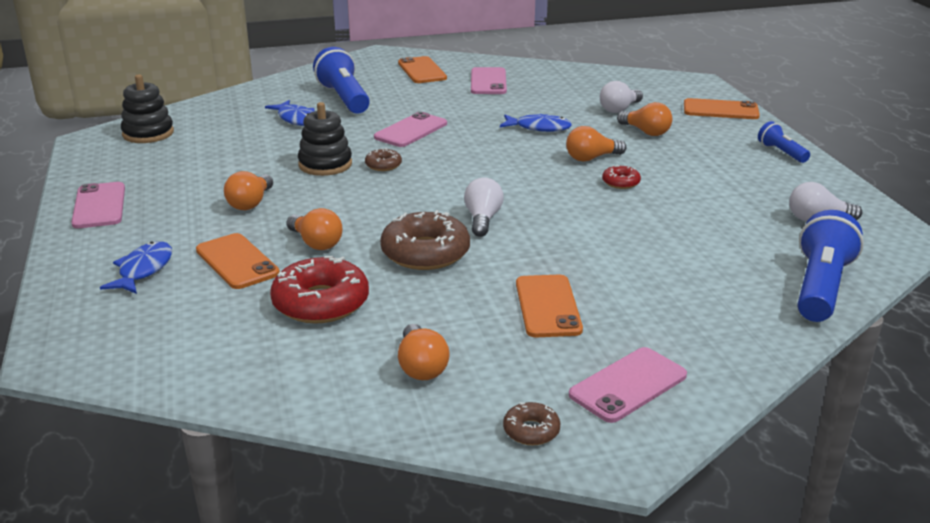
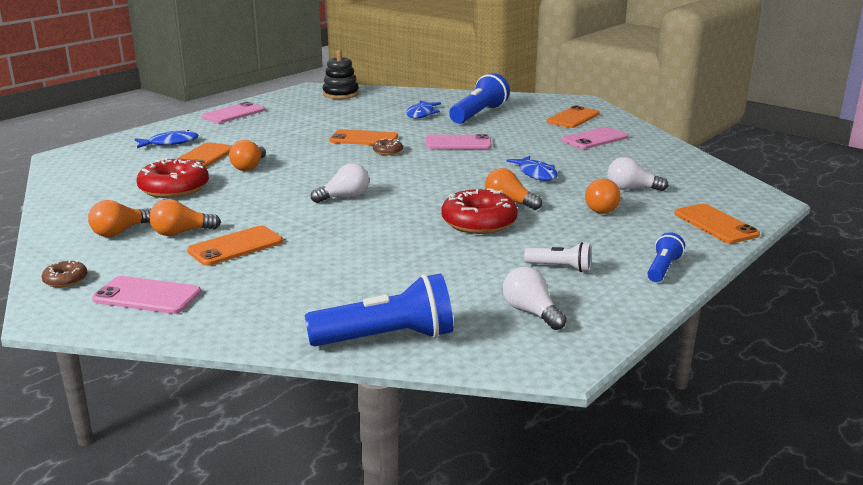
camera: 55 degrees right, 5 degrees down
(250, 203) = (282, 139): orange light bulb -> orange light bulb (181, 233)
(325, 164) = (364, 139): black stacking toy -> orange phone
(425, 253) = (272, 195): brown donut -> none
(621, 182) = (479, 222): red donut -> red donut, size x2.05
(746, 183) = (560, 268): none -> white flashlight

